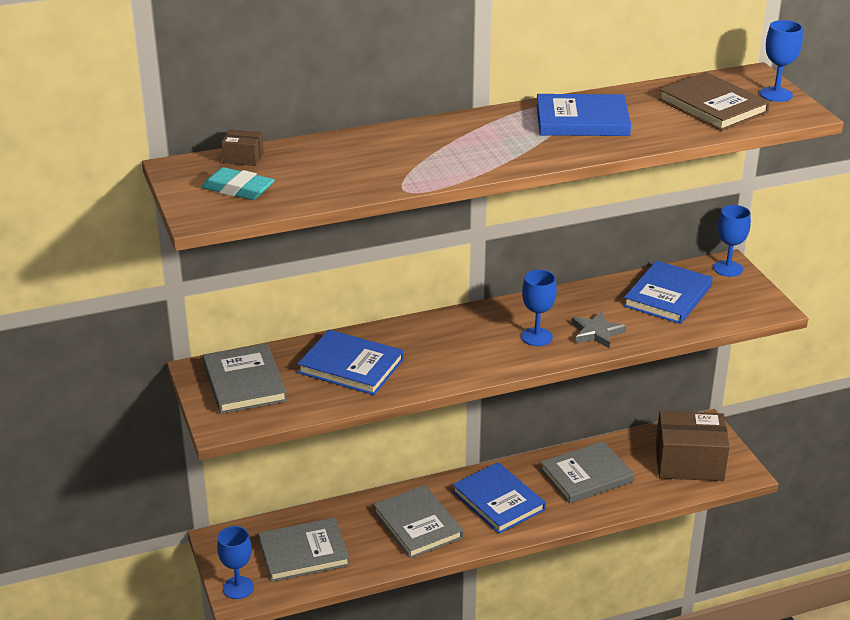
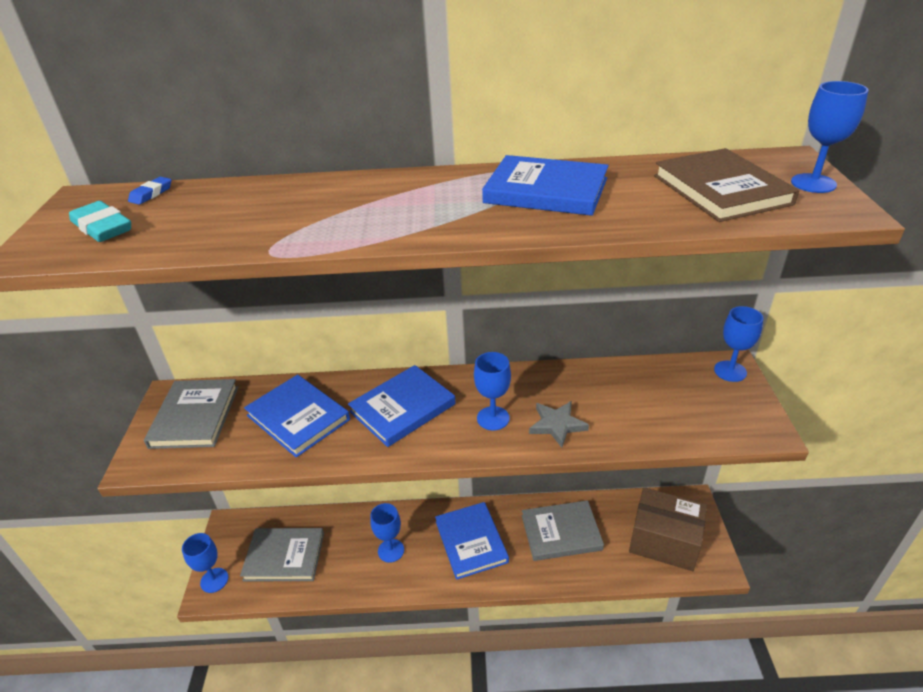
camera: 20 degrees right, 5 degrees up
(243, 158) = (151, 194): brown box -> blue eraser
(417, 525) = (391, 550): grey book -> blue goblet
(667, 296) = (652, 393): blue book -> blue book (402, 408)

